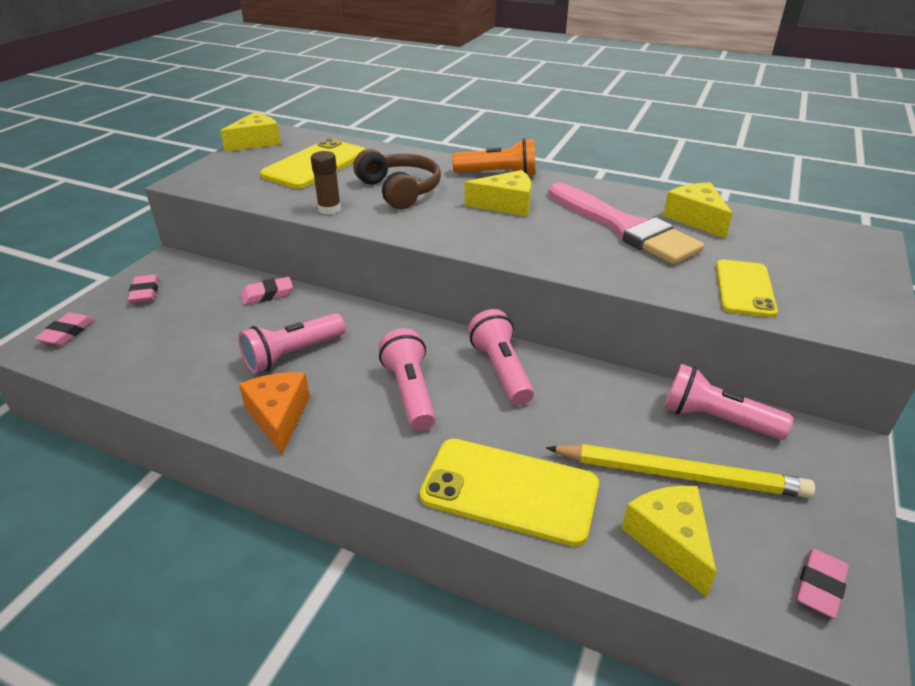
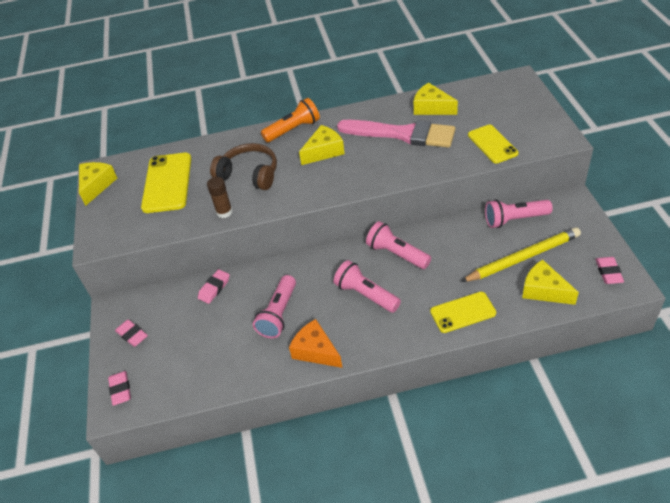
camera: 30 degrees left, 10 degrees up
(509, 490) = (463, 312): yellow phone -> yellow phone, size x0.65

